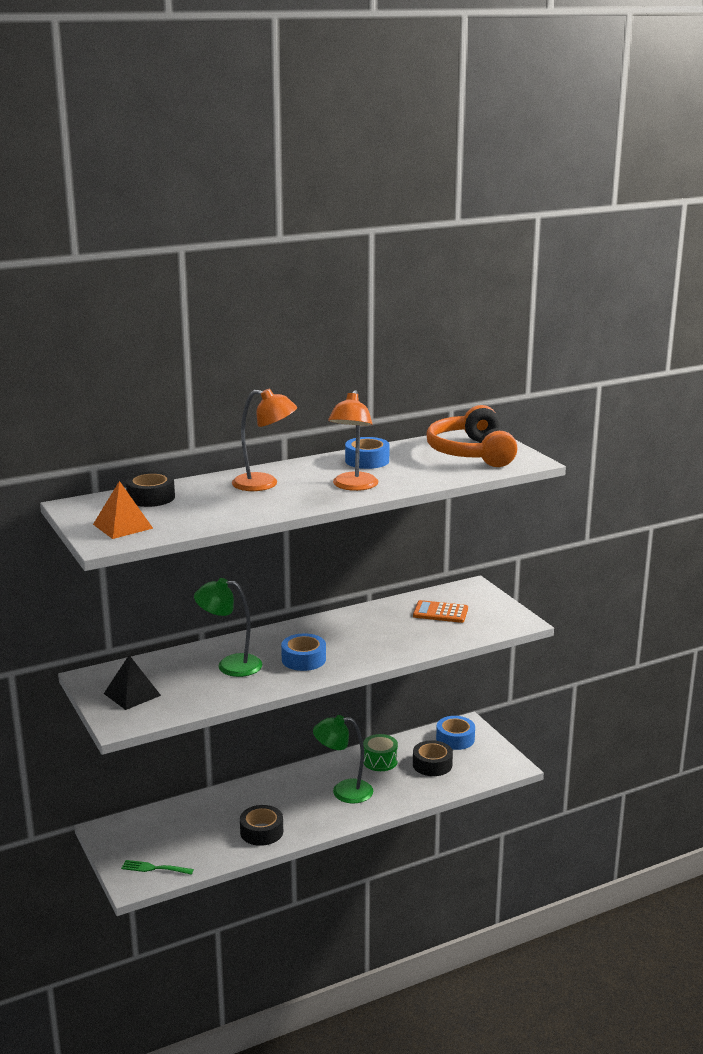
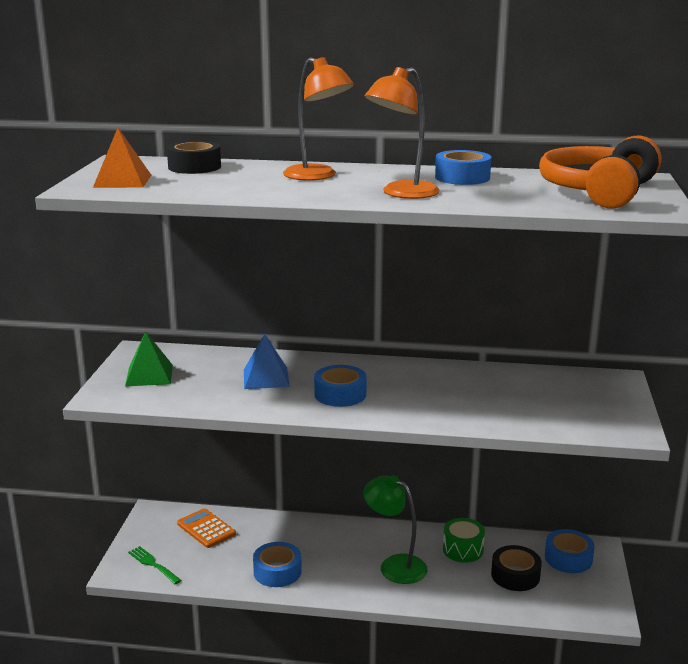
camera: 35 degrees right, 0 degrees up
(132, 694) = (149, 375): black pyramid -> green pyramid
(230, 665) = (266, 378): green lamp -> blue pyramid
(261, 832) = (277, 571): black tape -> blue tape
(440, 612) = (545, 393): orange calculator -> orange calculator (206, 529)

